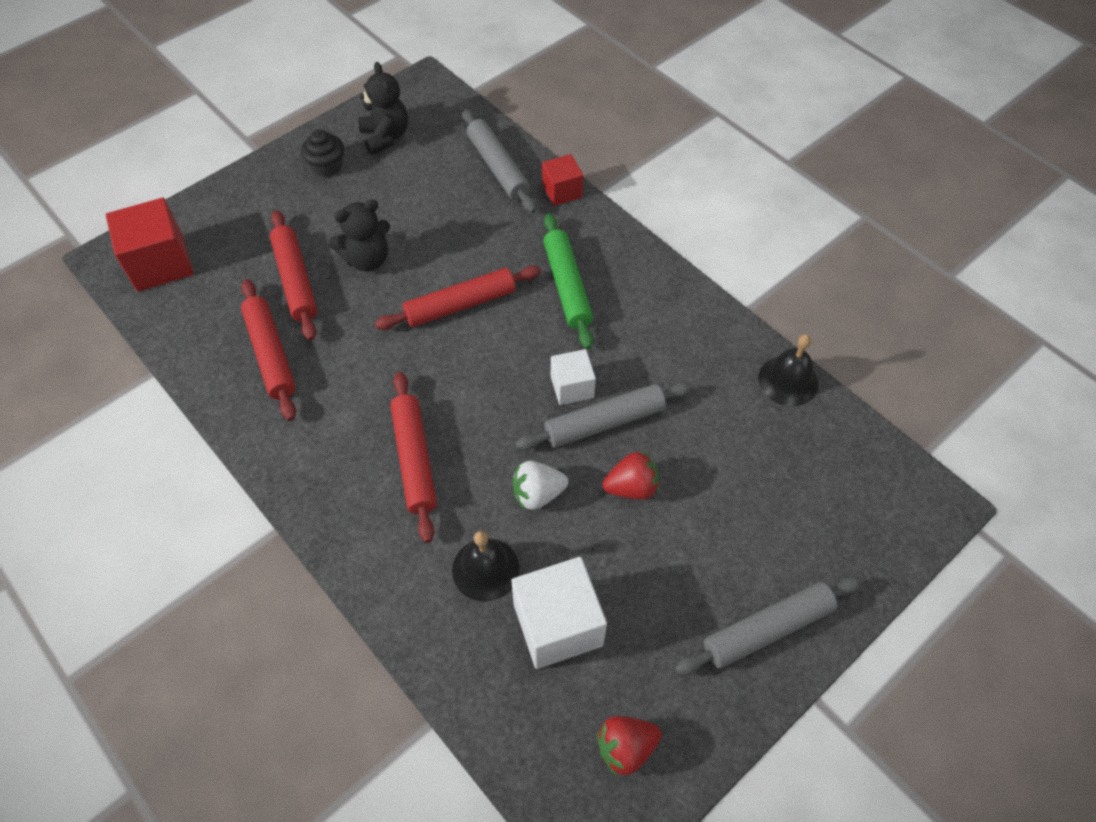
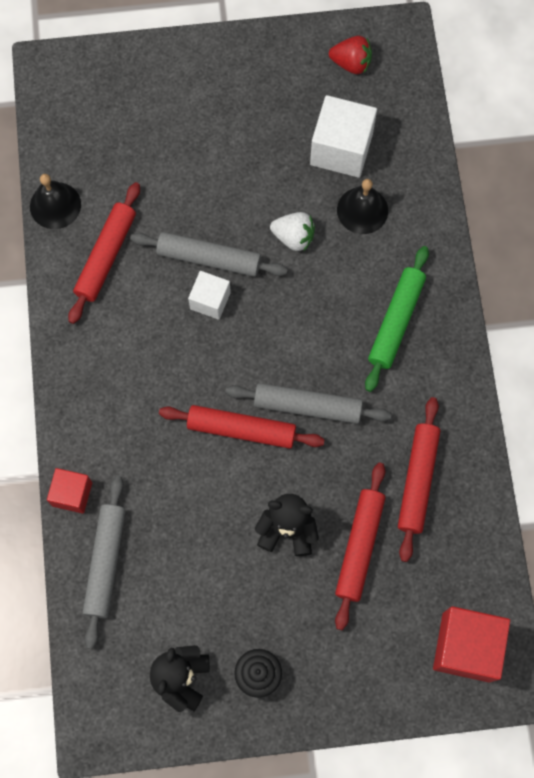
camera: 145 degrees left, 15 degrees up
(414, 460) = (361, 316): red rolling pin -> red rolling pin (106, 256)
(567, 286) = (145, 391): green rolling pin -> green rolling pin (396, 321)
(631, 487) = (228, 202): red strawberry -> none
(767, 629) = (219, 69): grey rolling pin -> grey rolling pin (308, 406)

